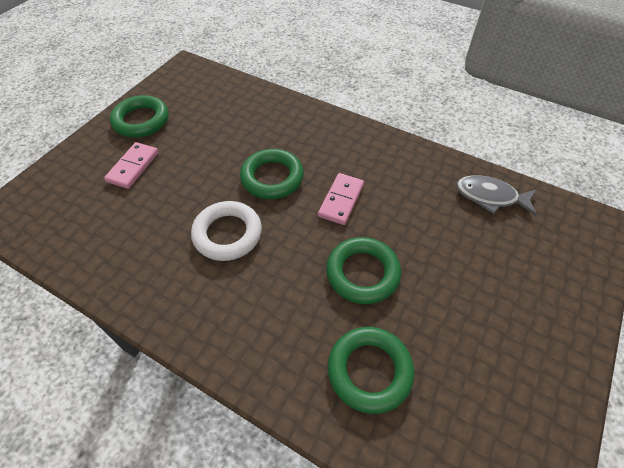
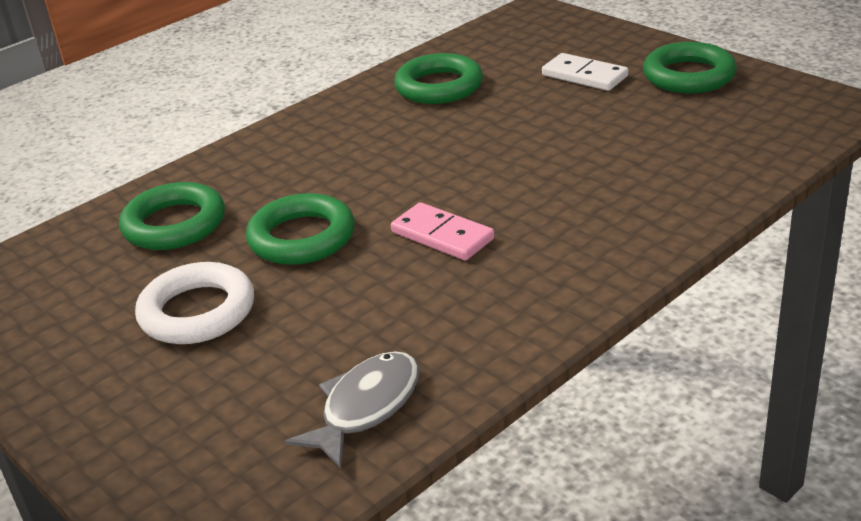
camera: 110 degrees right, 20 degrees down
(133, 167) = (584, 76): pink domino -> white domino
(227, 234) = (428, 141): white ring -> white ring (197, 312)
(272, 177) = (519, 178): green ring -> green ring (439, 86)

